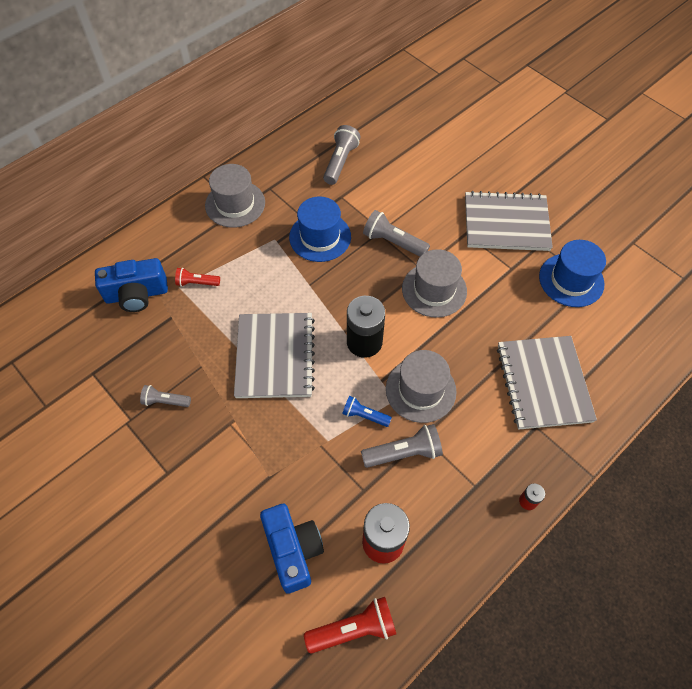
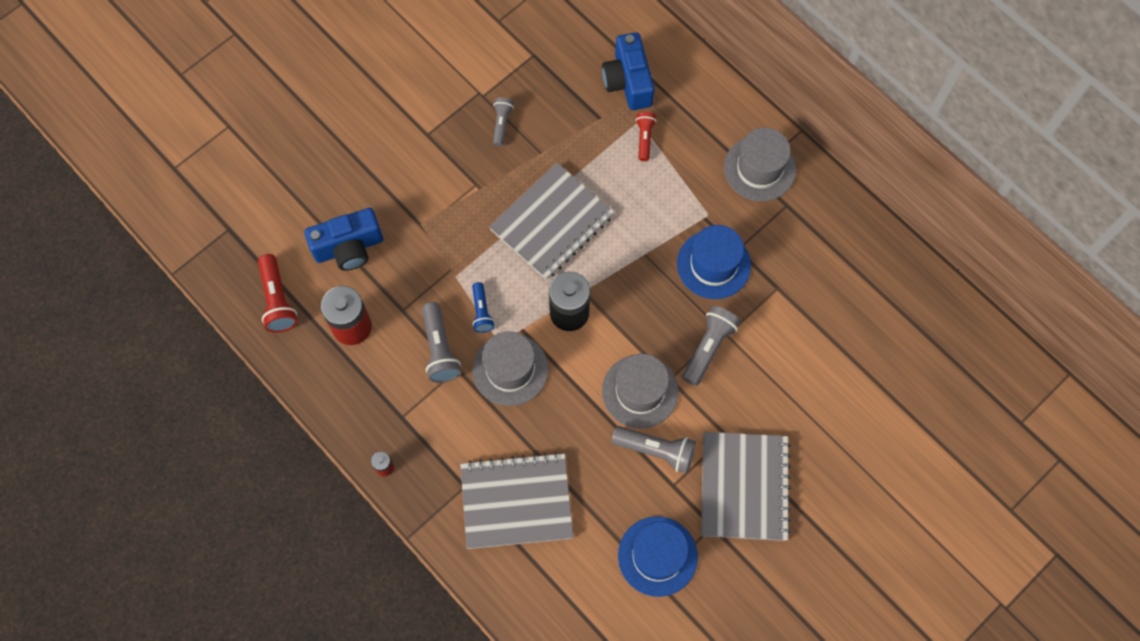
camera: 90 degrees right, 10 degrees up
(275, 356) = (551, 222): grey notebook -> grey notebook turned 45 degrees counterclockwise
(340, 162) = (836, 287): grey flashlight -> grey flashlight (656, 450)
(364, 415) = (482, 312): blue flashlight -> blue flashlight turned 150 degrees clockwise

